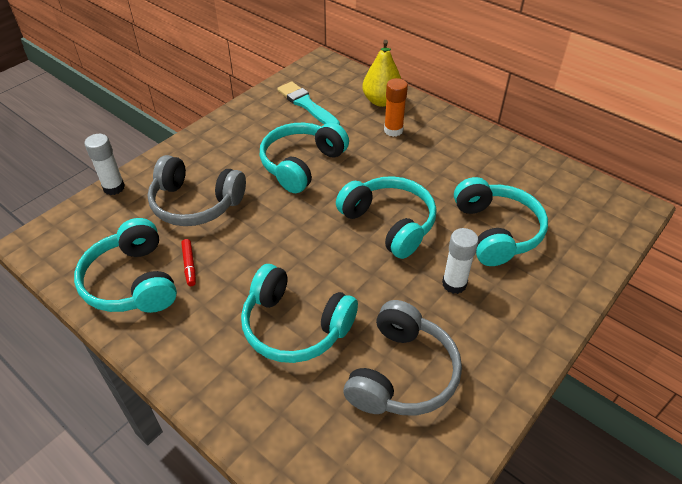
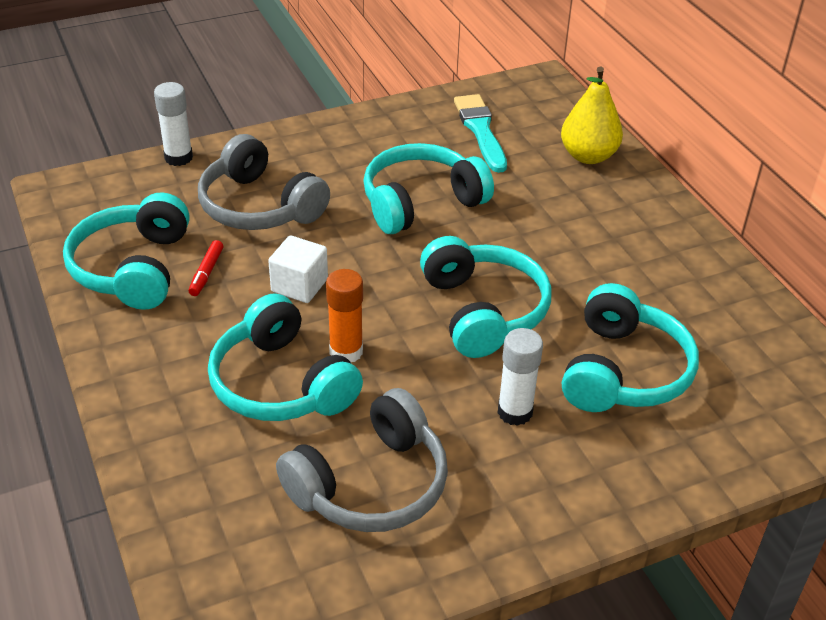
camera: 25 degrees right, 5 degrees down
(260, 250) = (299, 285): none -> white cube
(393, 130) = (576, 199): orange glue stick -> orange glue stick (346, 351)

